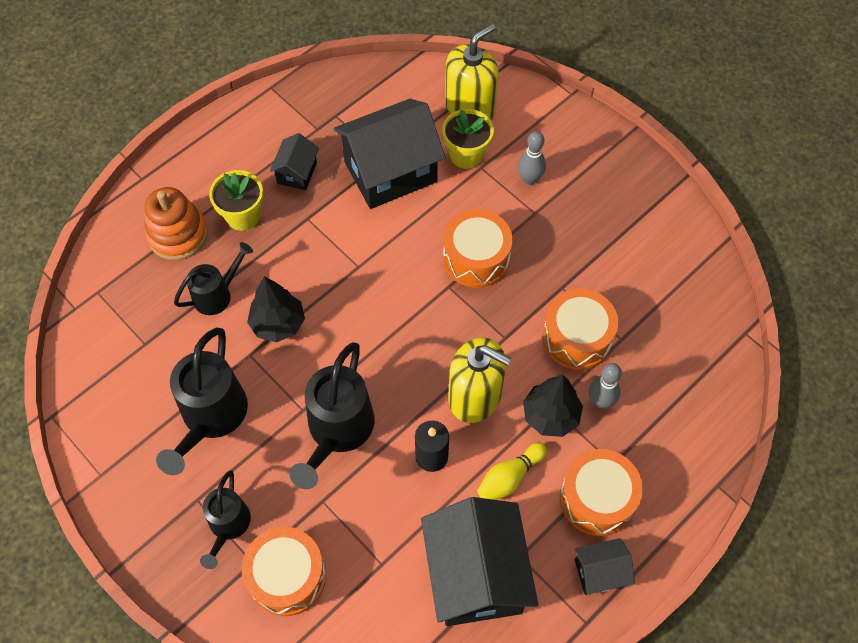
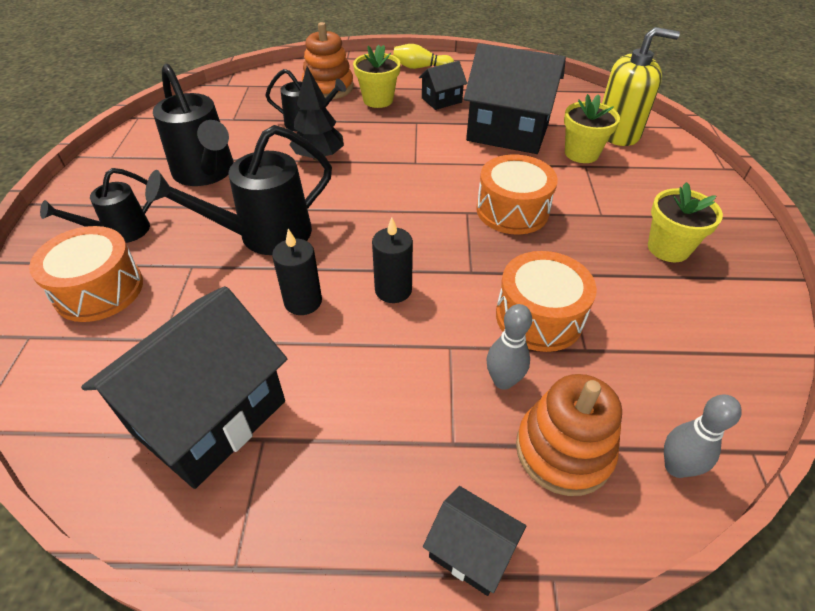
camera: 45 degrees right, 15 degrees down
(211, 418) = (207, 173): black watering can -> black watering can turned 90 degrees counterclockwise
(475, 396) = (393, 290): yellow soap dispenser -> black candle
(510, 477) = (341, 368): yellow bowling pin -> yellow bowling pin (420, 67)
(529, 179) = (621, 193): grey bowling pin -> grey bowling pin (676, 467)
(550, 416) = (440, 354): black tree -> none
(597, 498) = (397, 459): orange drum -> none
(599, 211) = (668, 248): none -> yellow flower pot
(599, 572) = (312, 530): black house -> black house (471, 551)
(666, 415) = (563, 450): none -> orange stacking toy

